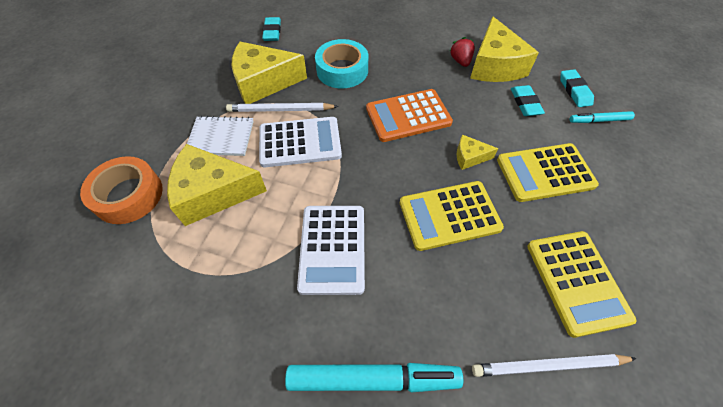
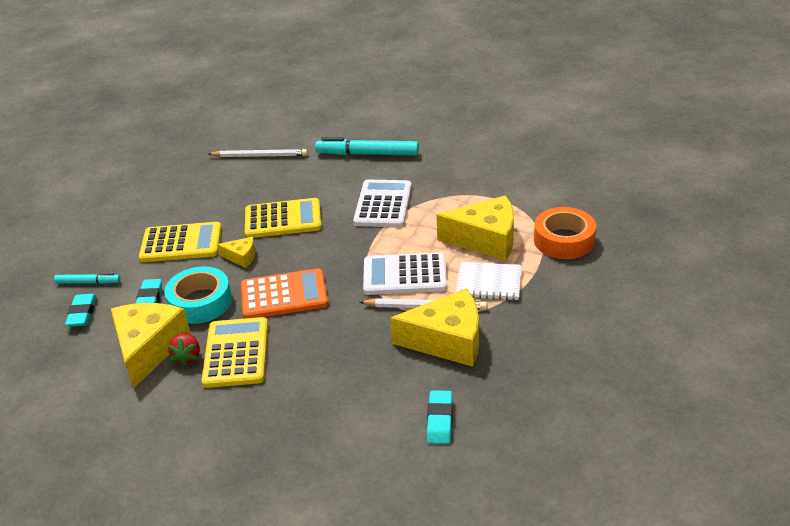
camera: 170 degrees left, 20 degrees down
(342, 70) = (345, 352): turquoise tape -> turquoise tape (200, 302)
(576, 282) = (213, 185): yellow calculator -> yellow calculator (236, 353)

